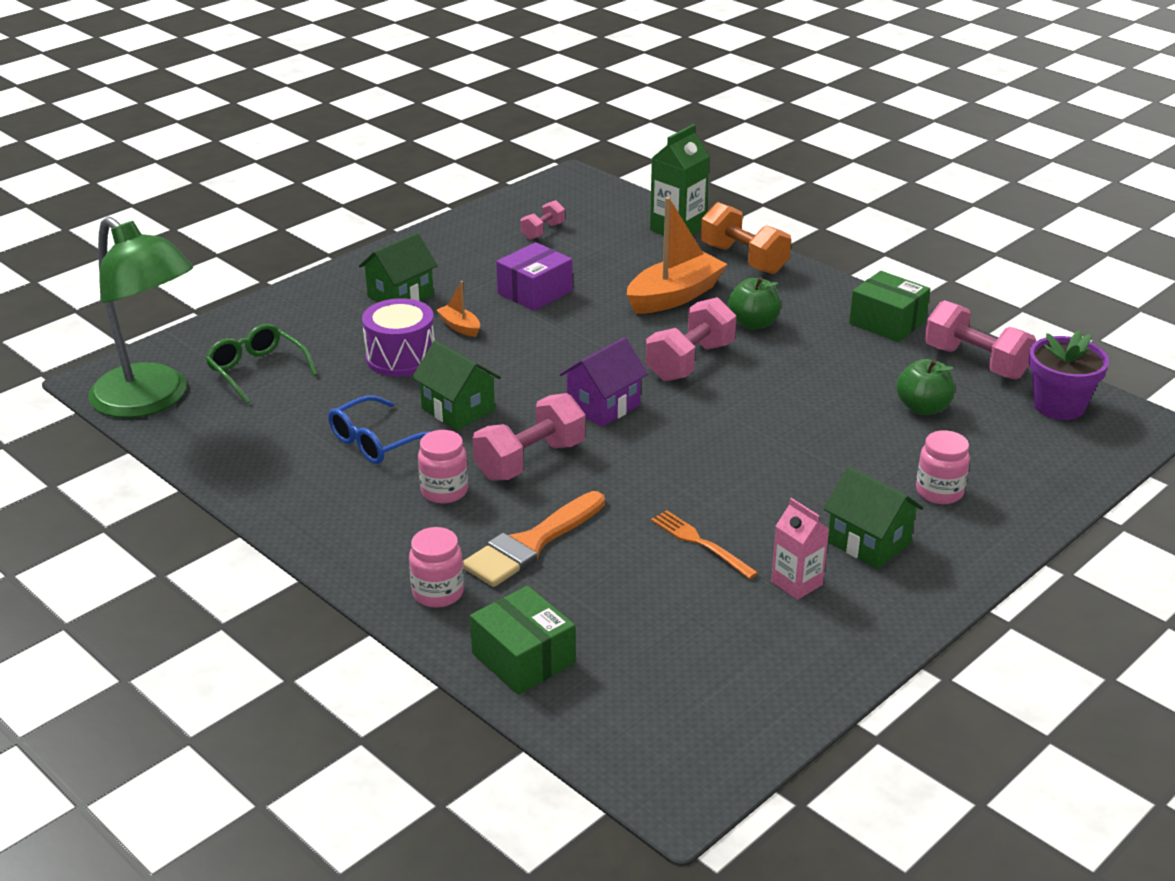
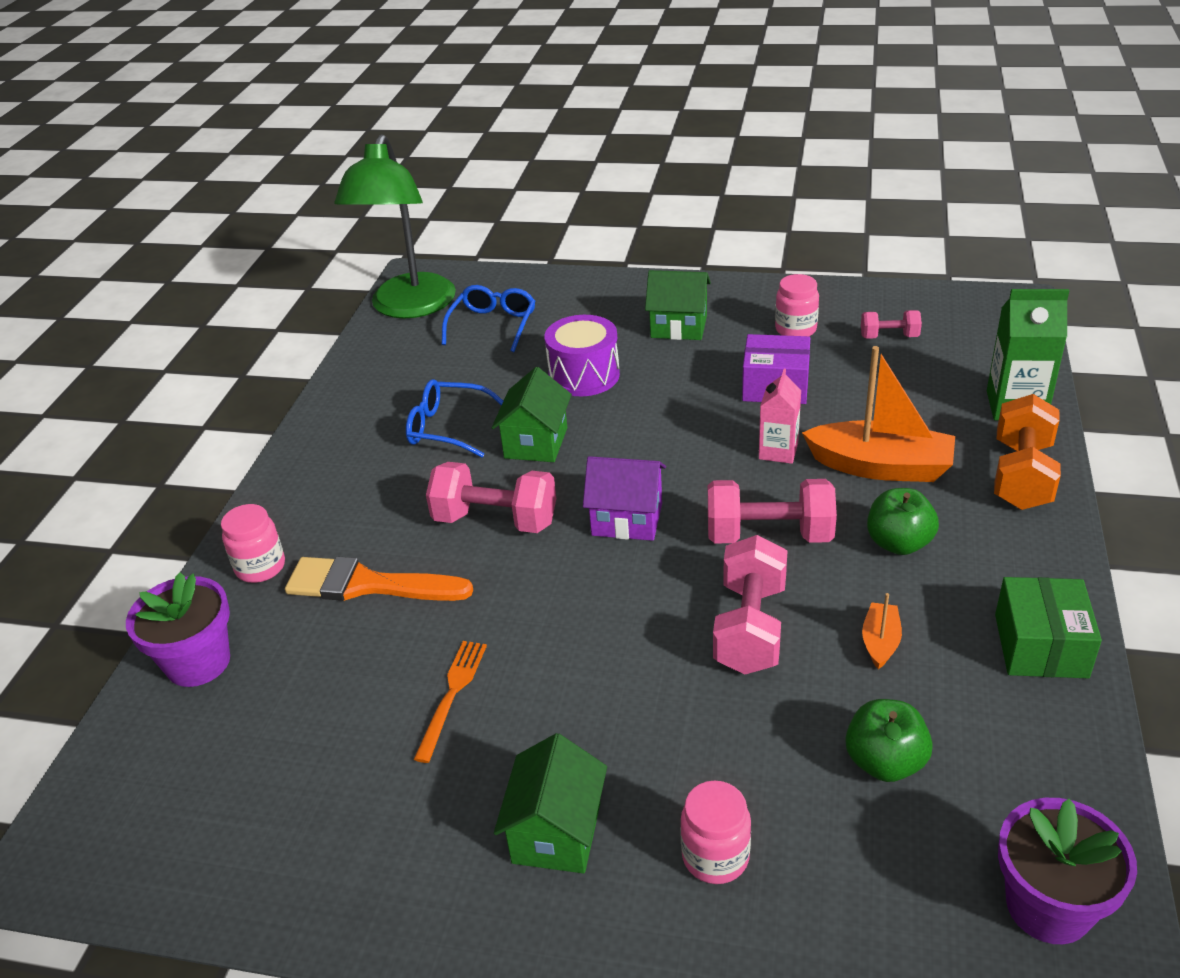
camera: 60 degrees right, 5 degrees up
(257, 370) = (493, 325): green glasses -> blue glasses
(444, 491) = (407, 497): pink jar -> pink jar (795, 329)
(460, 327) = (667, 378): orange boat -> orange boat (880, 642)
(523, 658) = (198, 662): green box -> purple flower pot
(796, 583) = (435, 803): pink carton -> pink carton (778, 451)
(975, 362) = (1051, 769): pink dumbbell -> pink dumbbell (750, 628)

